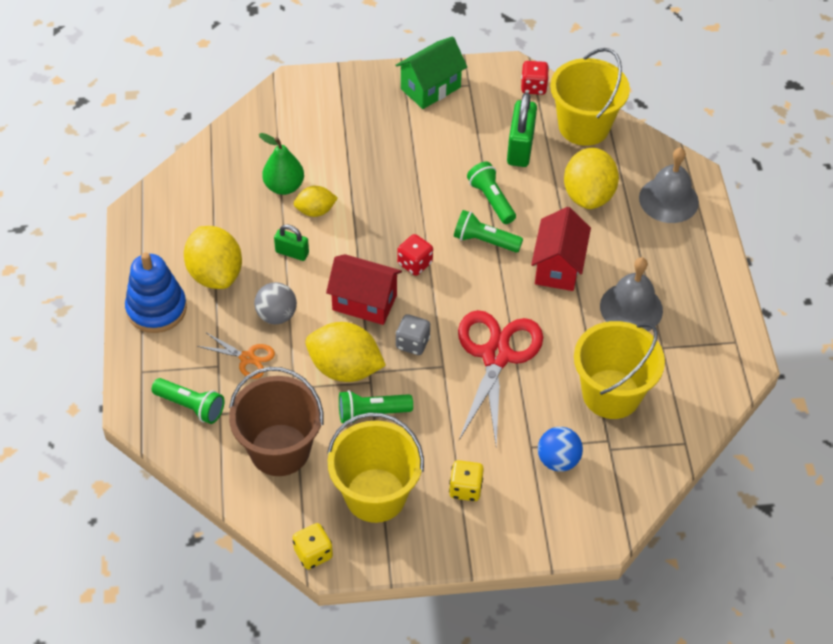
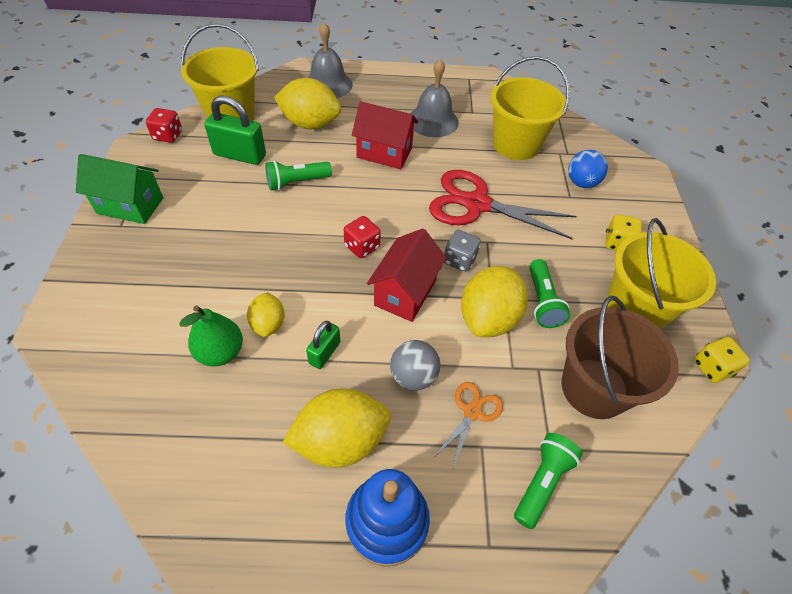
camera: 85 degrees left, 0 degrees up
(430, 88) = (130, 206): green house -> green house turned 45 degrees counterclockwise
(484, 241) = (345, 193): green flashlight -> none

